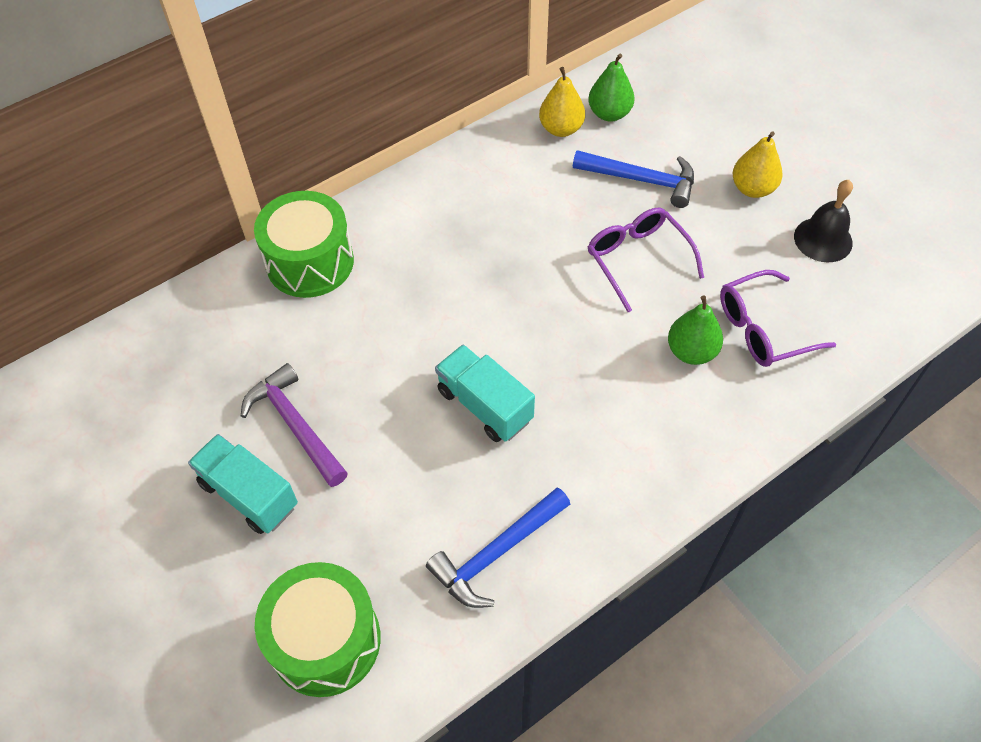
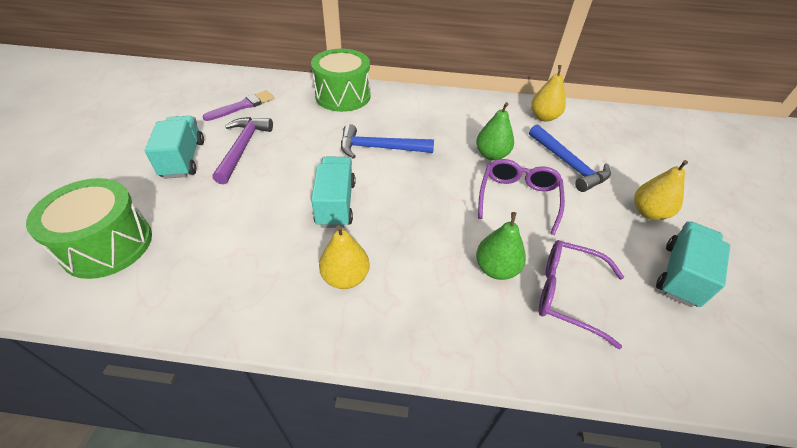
camera: 40 degrees right, 10 degrees down
(206, 372) = (243, 106): none -> purple brush
(496, 553) = (236, 279): blue hammer -> blue hammer (379, 148)
(585, 467) = (345, 277): none -> yellow pear
(609, 114) = (583, 126): green pear -> green pear (491, 155)
(823, 239) = (680, 275): black bell -> turquoise truck

